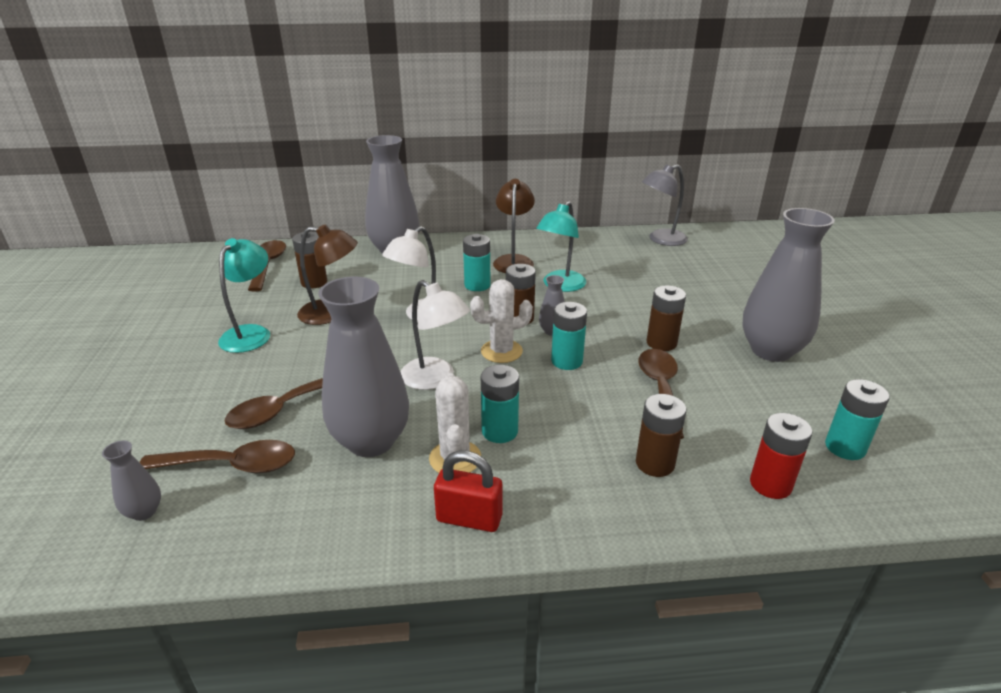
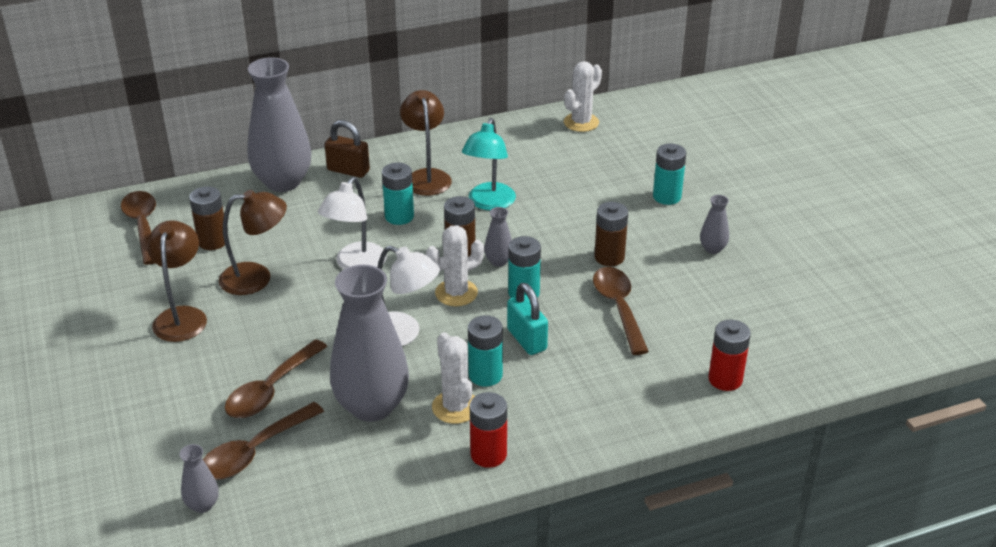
camera: 15 degrees left, 5 degrees up
(232, 465) = (254, 451): brown spoon -> brown spoon turned 150 degrees clockwise
(251, 333) = (182, 316): turquoise lamp -> brown lamp
(451, 249) = (348, 170): none -> brown padlock
(469, 518) = (488, 454): red padlock -> red battery
(555, 404) = (527, 340): none -> turquoise padlock
(655, 463) = (628, 379): brown battery -> none
(661, 240) = (581, 122): grey lamp -> white cactus
(771, 351) = (712, 249): grey vase -> grey vase, size x0.43
(845, 447) = (782, 336): turquoise battery -> turquoise battery (667, 197)

